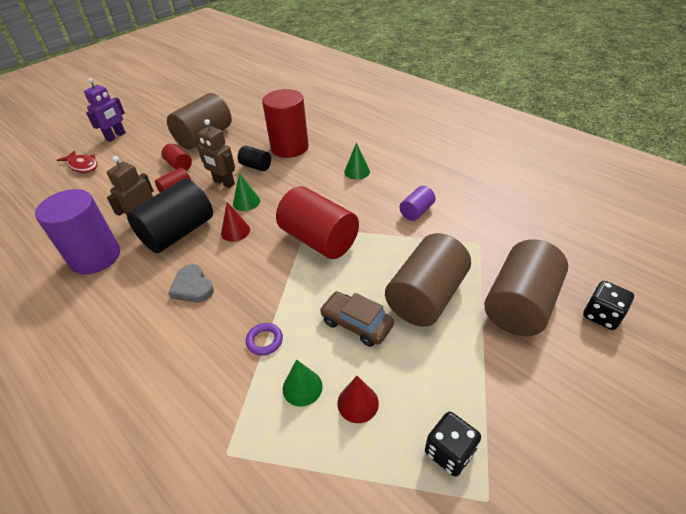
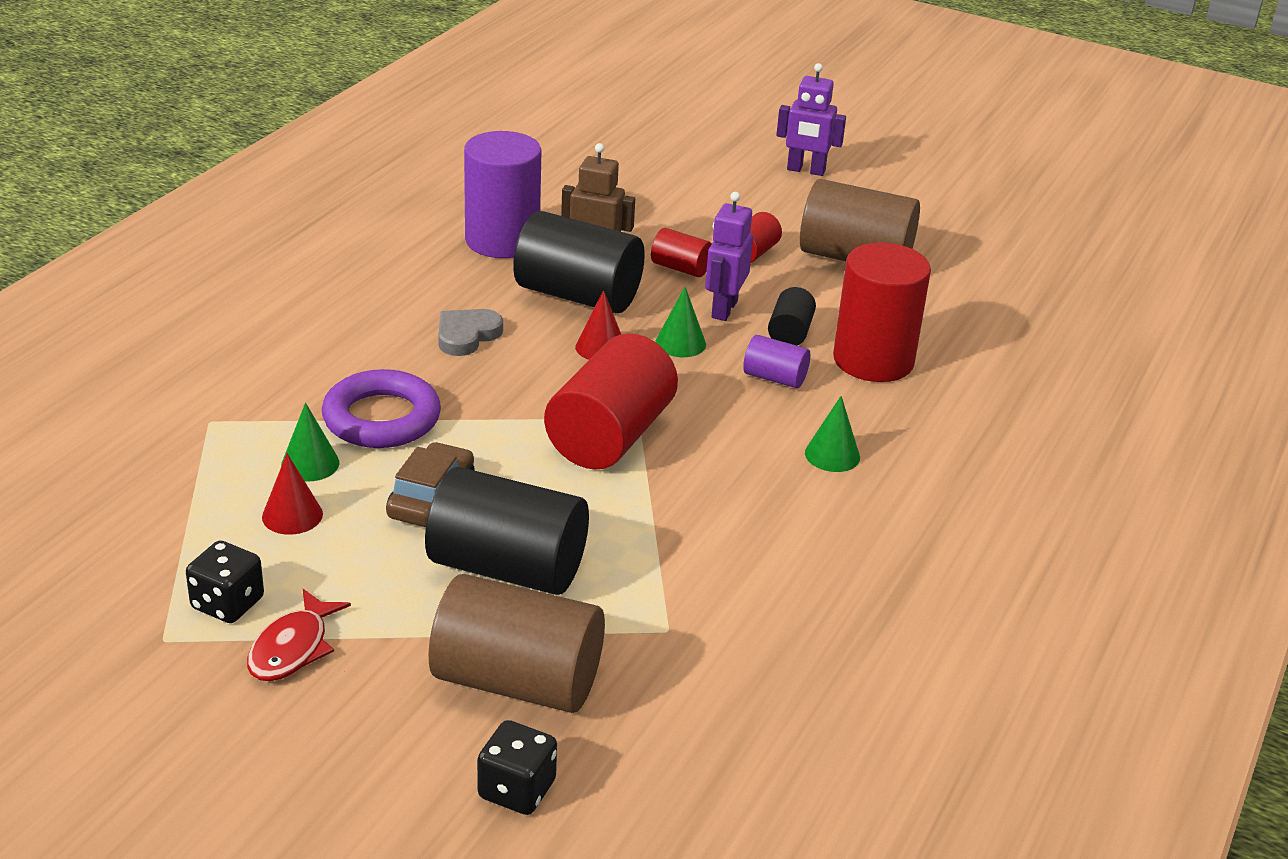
camera: 70 degrees right, 10 degrees down
(82, 166) = (706, 166): red fish -> red fish (293, 648)
(224, 183) = (724, 309): brown robot -> purple robot
(264, 341) = (382, 418): purple ring -> purple ring, size x2.11
(416, 211) = (734, 543): purple cylinder -> purple cylinder (774, 378)
(426, 296) = (507, 568): brown cylinder -> black cylinder

